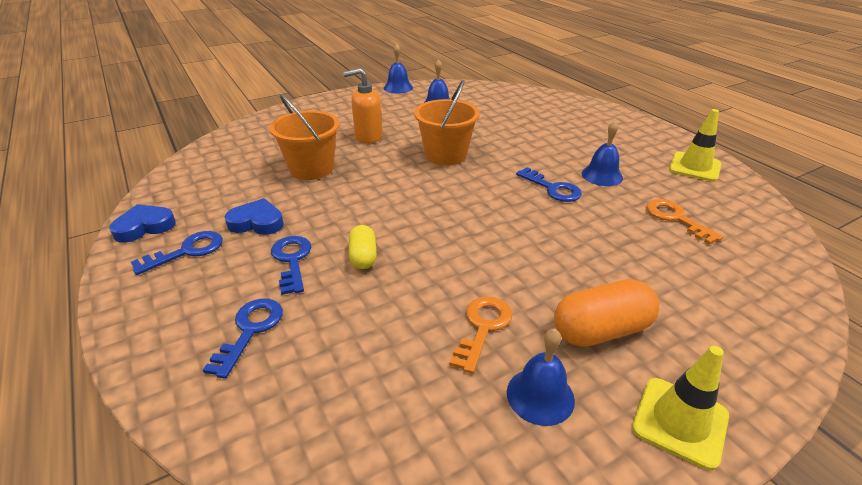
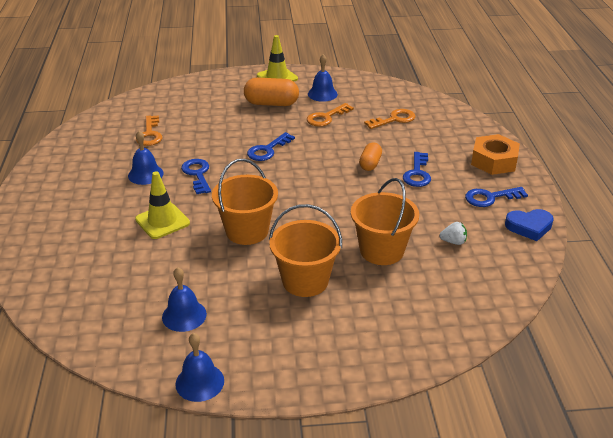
camera: 155 degrees left, 0 degrees up
(168, 317) = (494, 161): none -> orange nut
(239, 191) = (453, 242): none -> white strawberry
(250, 330) = (447, 144): blue key -> blue key (267, 150)
(257, 222) = (439, 207): blue heart -> none
(360, 365) = (394, 119): none -> orange key
(363, 257) = (370, 164): yellow capsule -> orange capsule
(368, 136) = (305, 281): orange soap dispenser -> orange bucket
(695, 167) = (66, 161): yellow traffic cone -> yellow traffic cone (162, 221)

